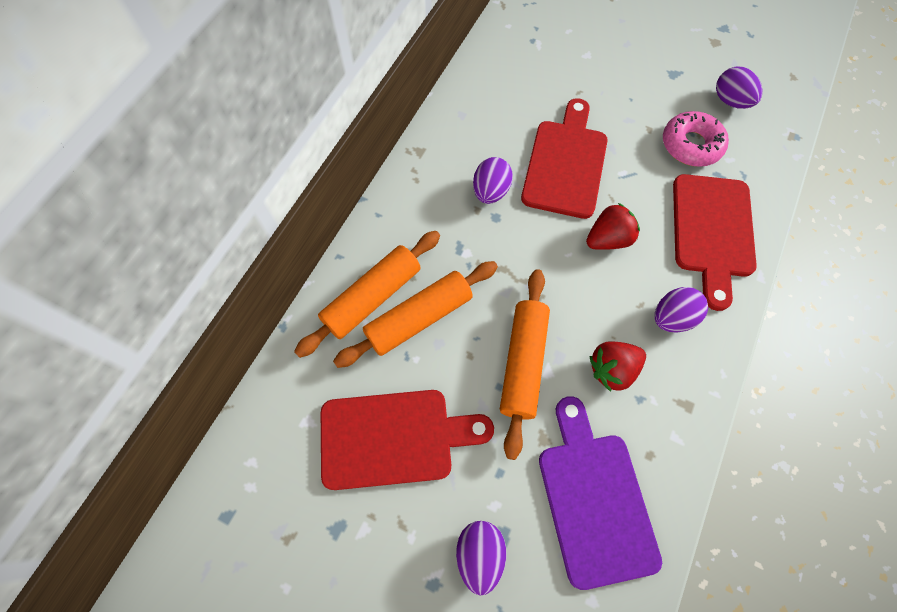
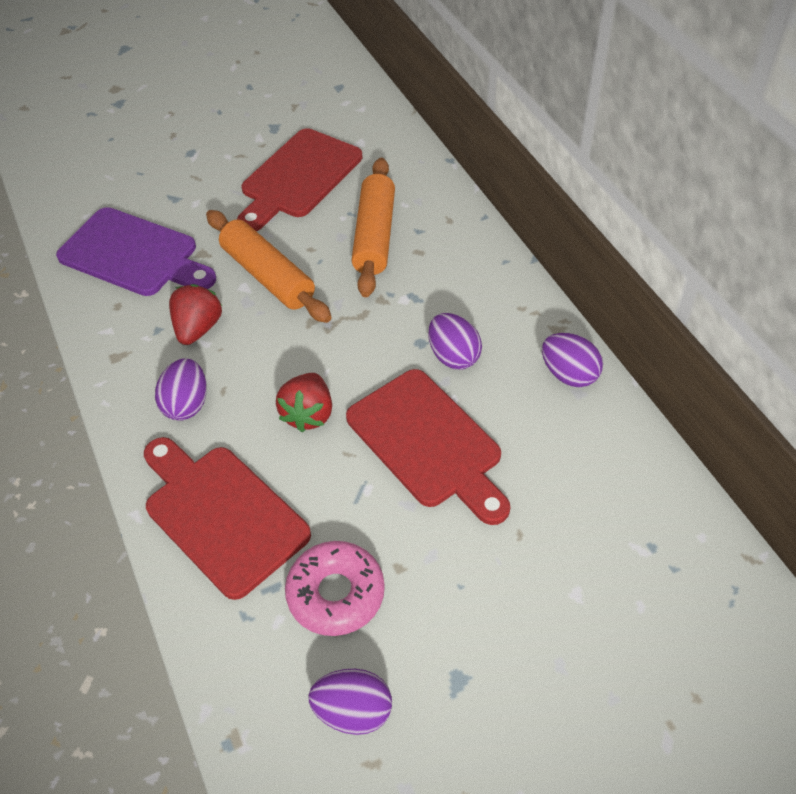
camera: 130 degrees right, 15 degrees down
(372, 297) = (422, 218): orange rolling pin -> none
(479, 554) = (179, 180): purple egg -> purple egg (569, 374)

